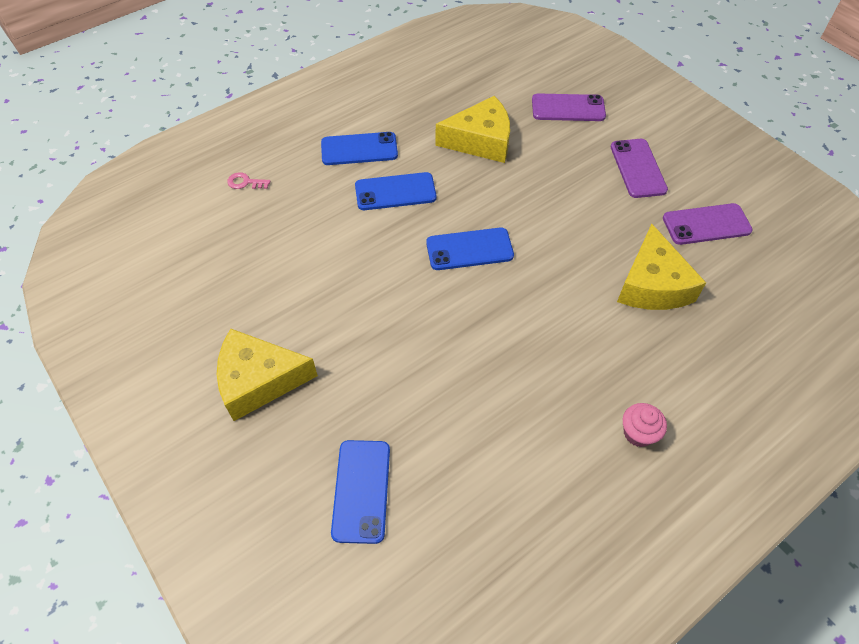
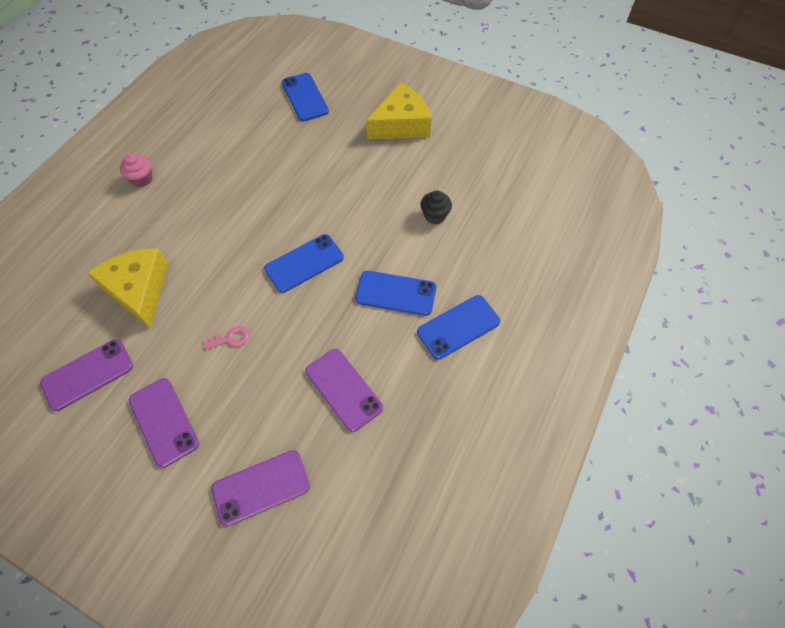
camera: 155 degrees right, 5 degrees up
(245, 182) = (530, 250): pink key -> pink key (231, 338)
(307, 247) = (434, 215): none -> black cupcake
(395, 192) = (396, 293): blue phone -> blue phone turned 45 degrees clockwise
(480, 141) = (343, 389): yellow cheese -> purple phone

